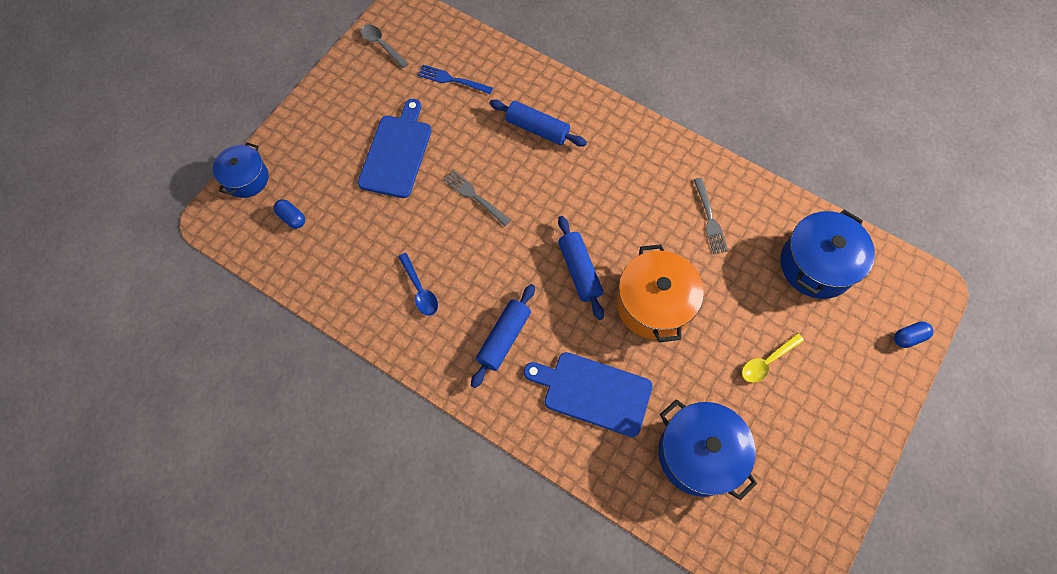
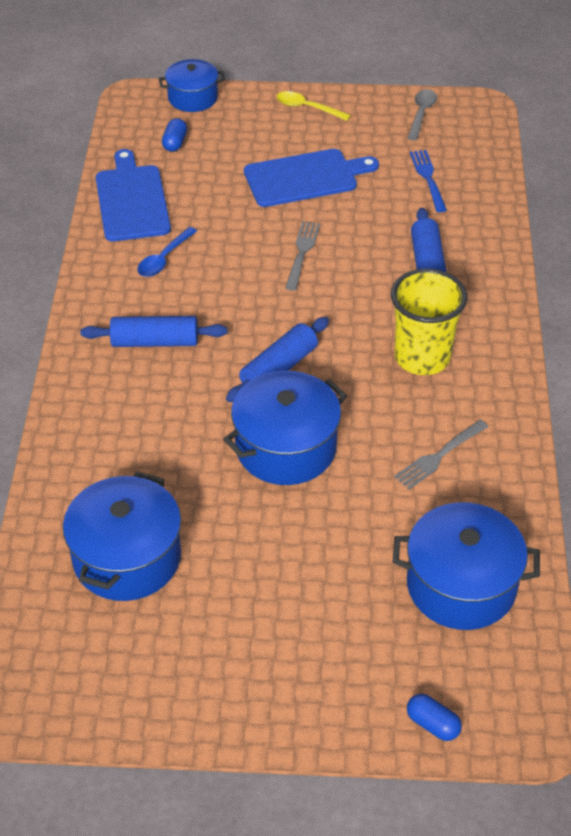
camera: 60 degrees right, 20 degrees down
(593, 392) = (141, 437): blue cutting board -> blue cutting board (132, 200)
(620, 180) = (422, 357): none -> yellow cup
(654, 304) = (286, 447): orange pot -> blue pot
(767, 361) = (288, 581): yellow spoon -> yellow spoon (307, 108)

